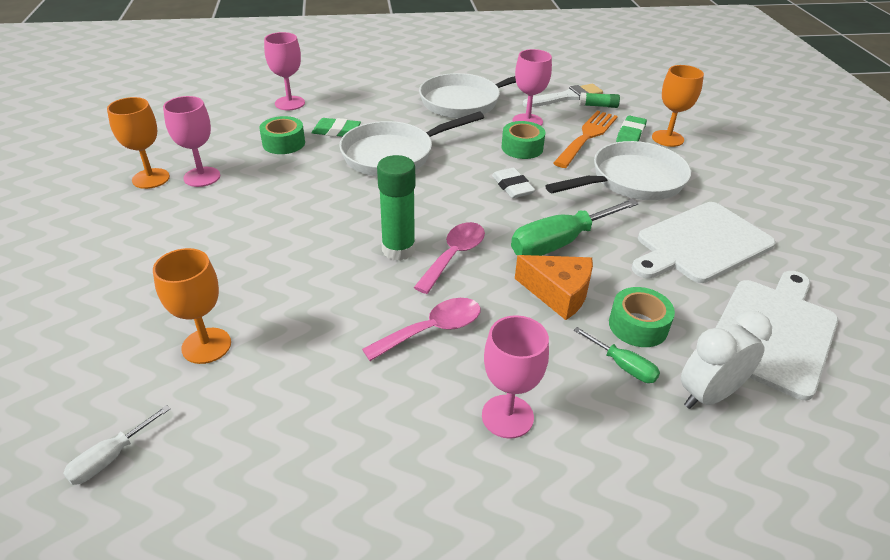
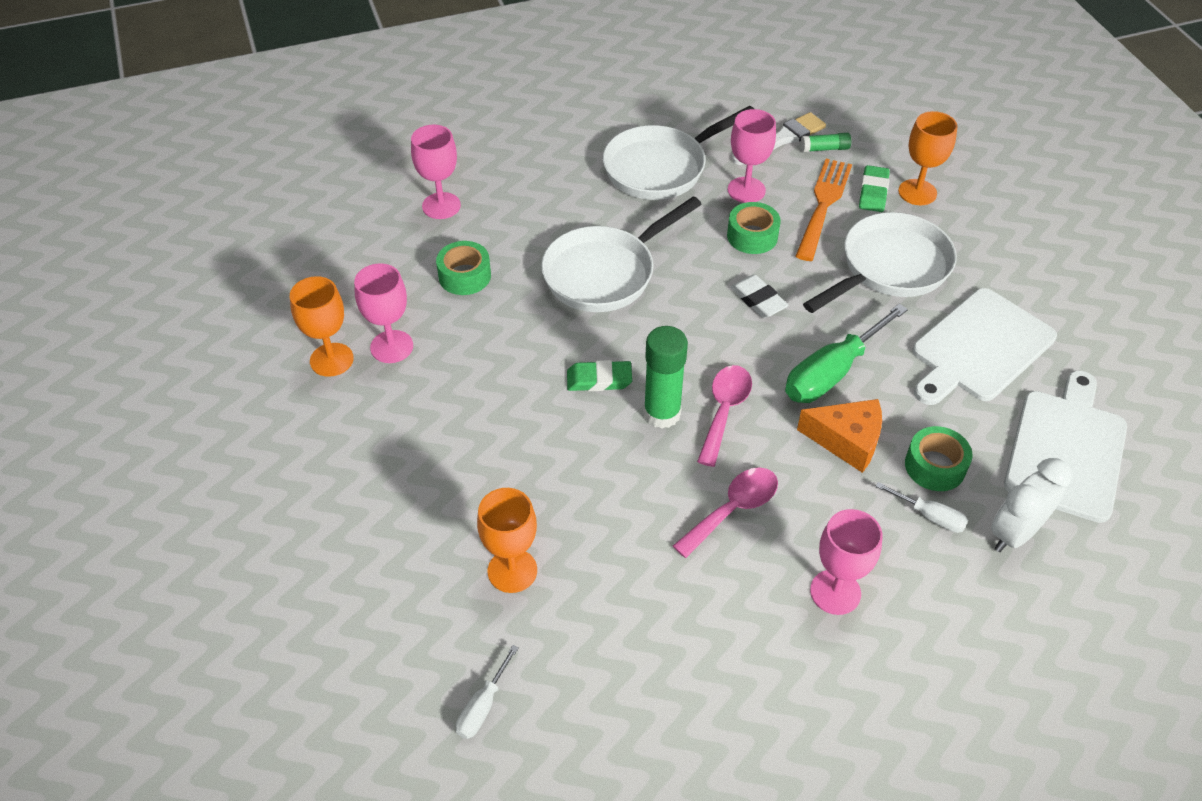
camera: 10 degrees left, 10 degrees up
(336, 131) = (520, 245): green eraser -> green eraser (599, 380)
(623, 366) = (930, 516): green screwdriver -> white screwdriver

